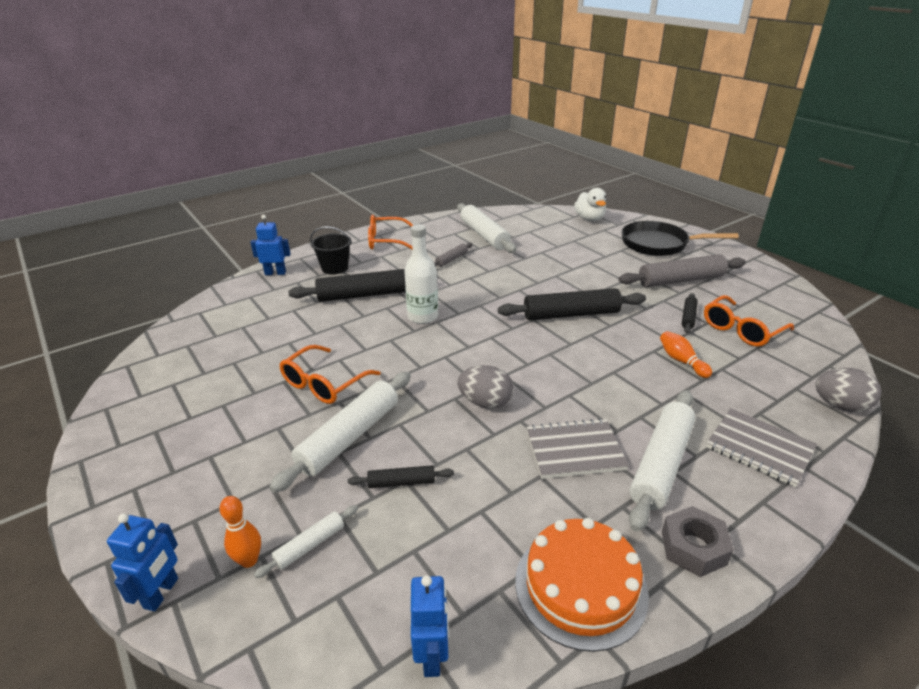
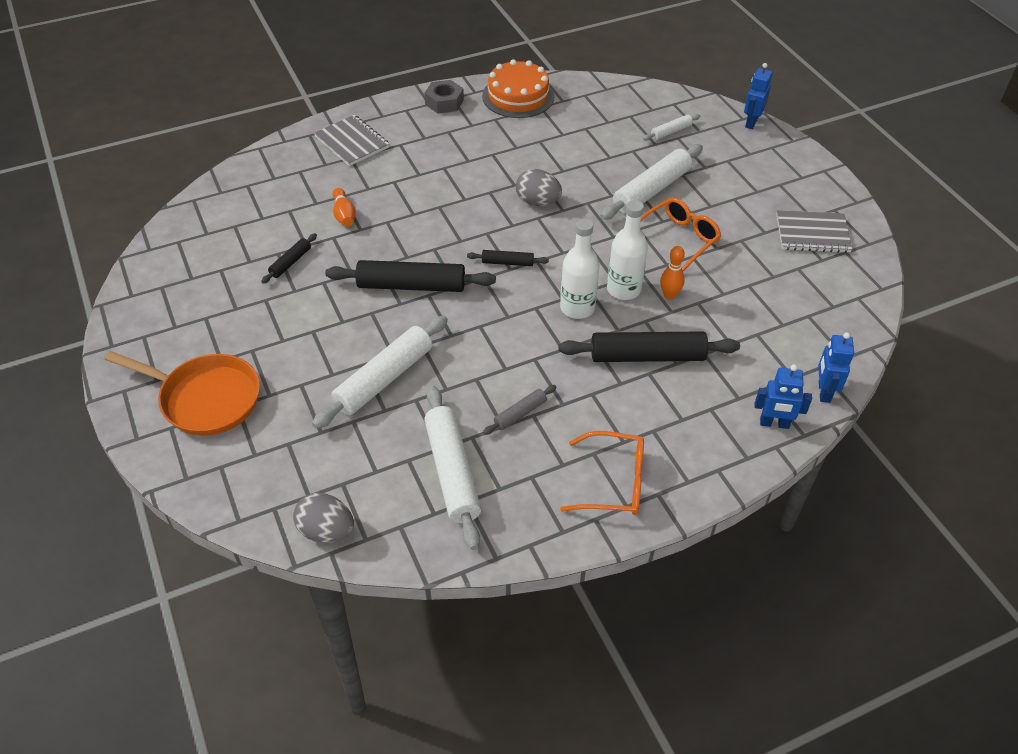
camera: 170 degrees left, 15 degrees up
(249, 560) = (706, 129): orange bowling pin -> orange bowling pin (669, 295)
(335, 268) = (690, 421): black bucket -> none
(382, 334) = (623, 289): none -> white bottle
(401, 482) = (613, 156): black rolling pin -> black rolling pin (507, 262)
(432, 655) = (603, 84): blue robot -> blue robot (823, 391)
(574, 450) = (484, 158): grey notebook -> grey notebook (812, 233)
(589, 219) = (254, 493): white duck -> none
(658, 244) = (205, 399): black pan -> orange pan
(661, 464) = (429, 142): white rolling pin -> white rolling pin (384, 379)
(681, 280) = (245, 319): grey rolling pin -> none
(741, 330) = (254, 239): orange glasses -> none
(840, 406) = (257, 160): grey egg -> grey egg (326, 531)

